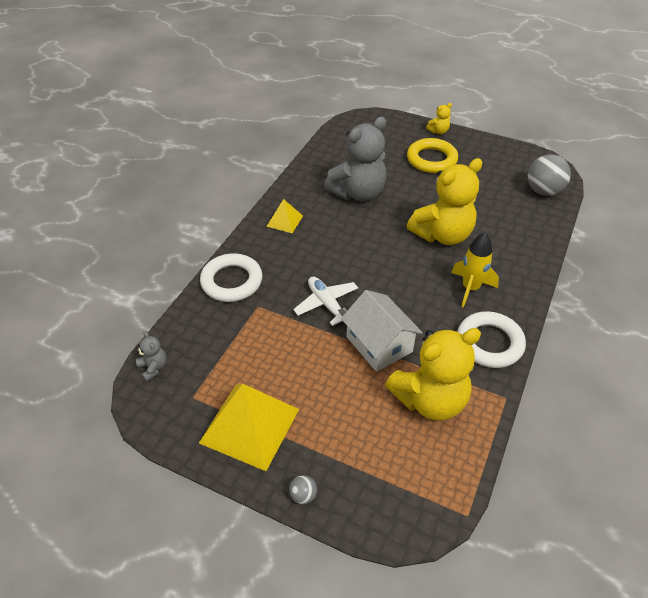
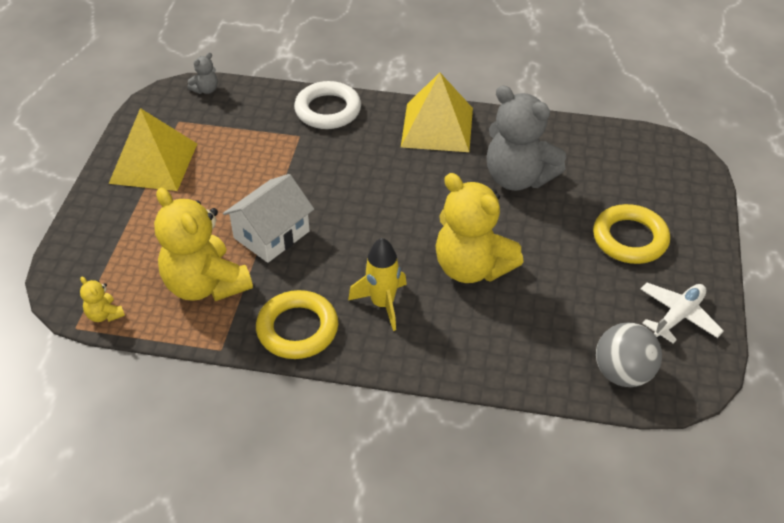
camera: 75 degrees right, 0 degrees up
(284, 221) = (437, 127): yellow pyramid -> yellow pyramid, size x2.00
(303, 495) = (87, 211): grey ball -> none
(327, 304) = (317, 185): white plane -> white plane (678, 316)
(438, 131) = (706, 238): yellow teddy bear -> yellow teddy bear (104, 315)
(489, 343) = (297, 329): white ring -> yellow ring

